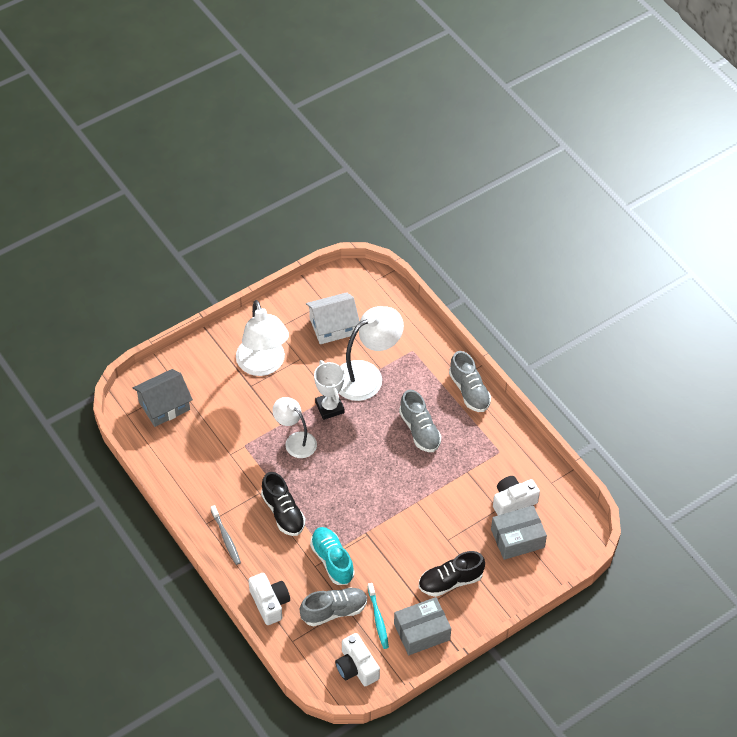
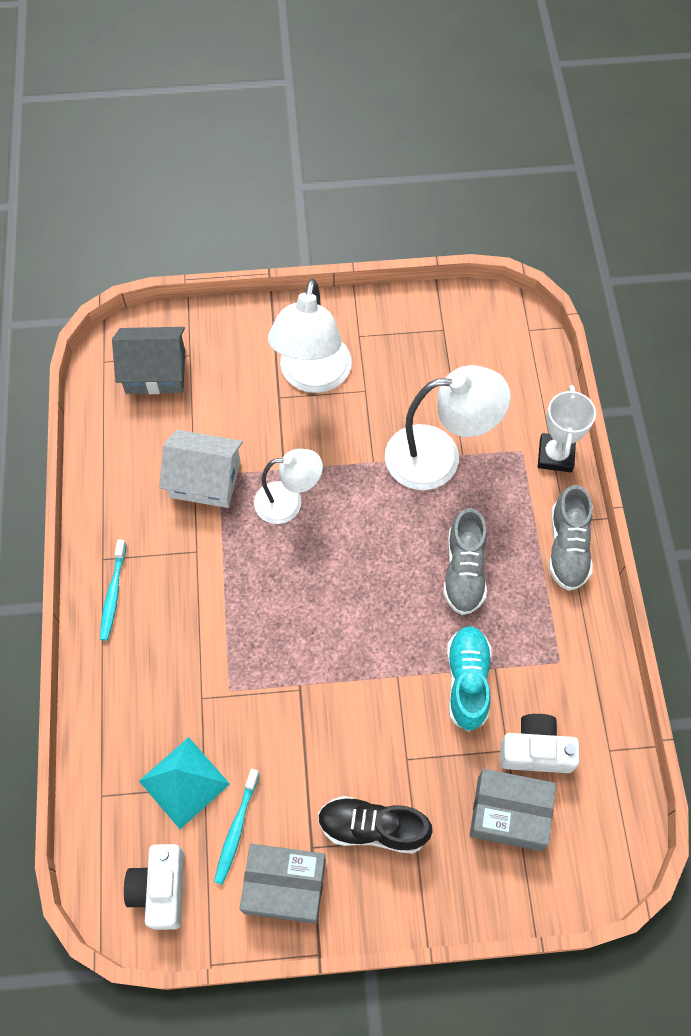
camera: 30 degrees right, 10 degrees up
(226, 538) = (113, 594): grey toothbrush -> turquoise toothbrush
(269, 603) = (108, 720): white camera -> none
(283, 512) = (209, 596): black shoe -> none
(295, 441) = (288, 502): white lamp -> white lamp turned 105 degrees clockwise
(329, 407) = (362, 477): white trophy -> white trophy (555, 455)
(332, 560) = (229, 703): turquoise shoe -> turquoise shoe (467, 681)
(333, 326) = (434, 367): white house -> white house (205, 479)
(334, 611) = (184, 782): grey shoe -> turquoise pyramid

